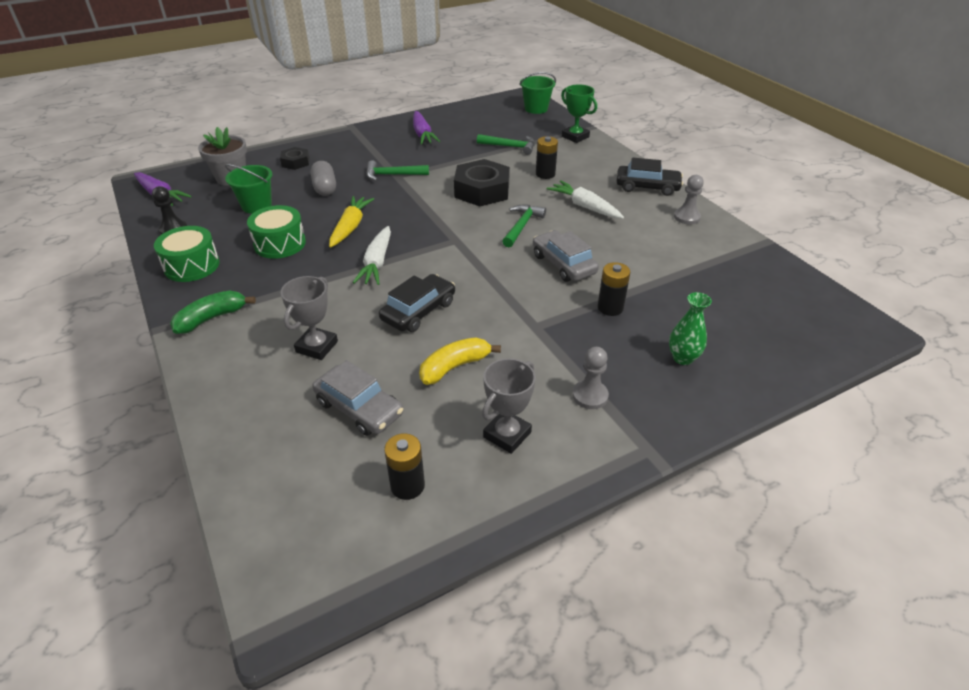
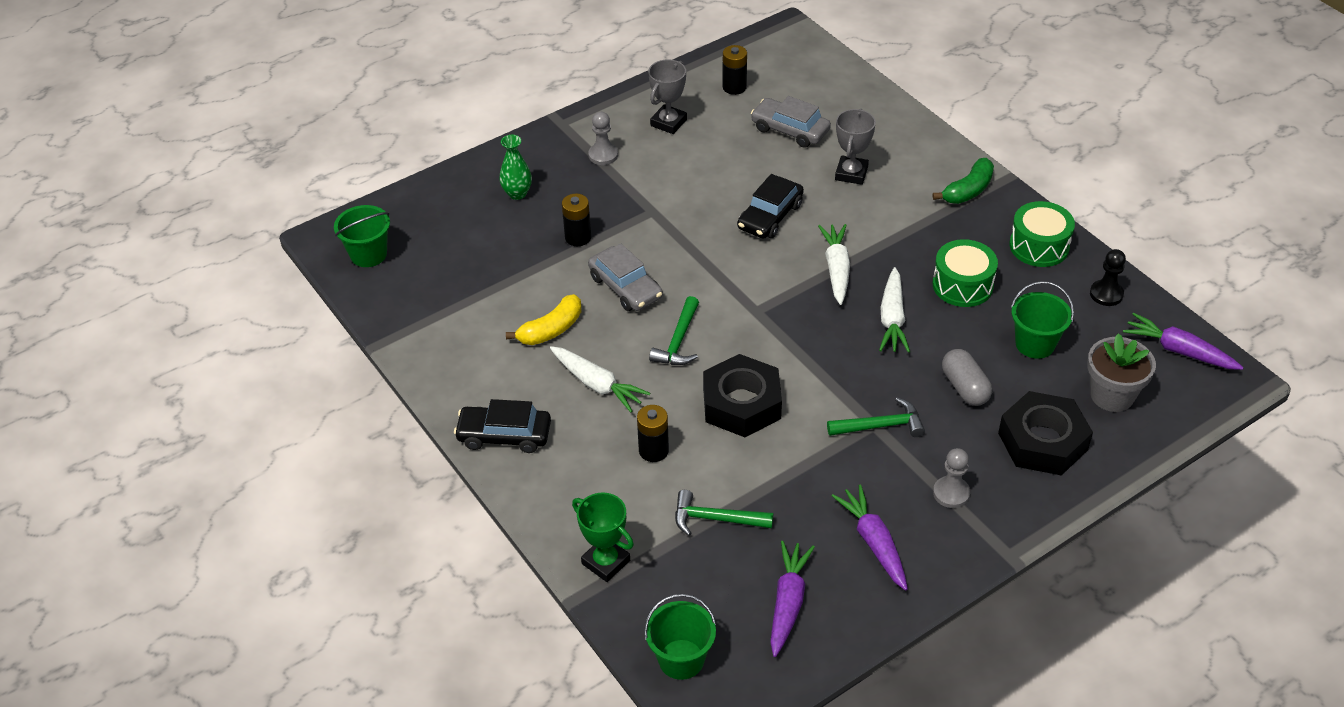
camera: 175 degrees right, 5 degrees up
(295, 162) = (1043, 441): black nut -> black nut, size x1.88
(350, 227) = (892, 318): yellow carrot -> white carrot
(454, 367) = (721, 167): yellow banana -> yellow banana (551, 329)
(477, 120) = (788, 603): none -> purple carrot
(687, 217) = (464, 377): grey pawn -> grey pawn (951, 493)
(816, 310) = (368, 254): none -> green bucket

